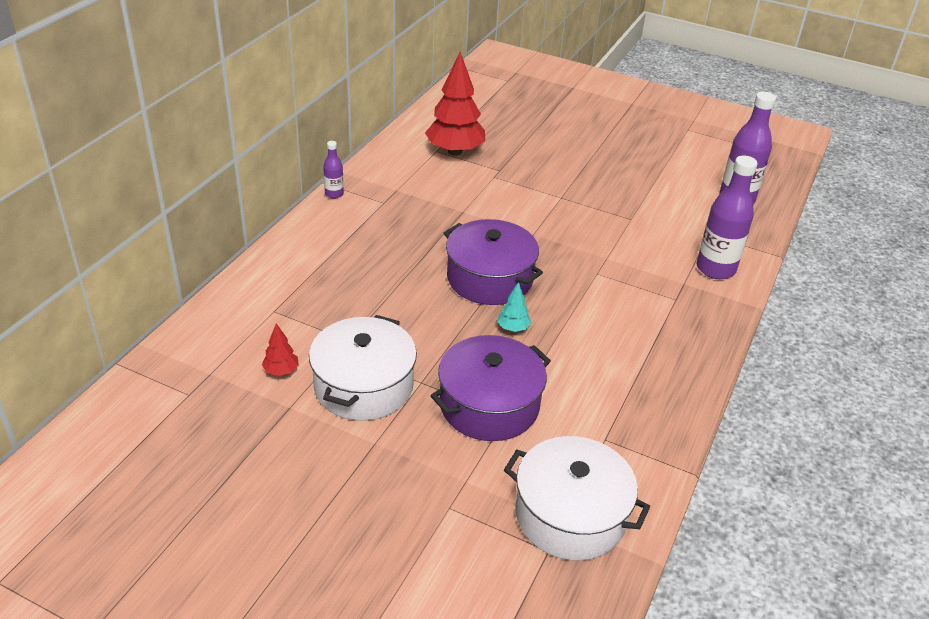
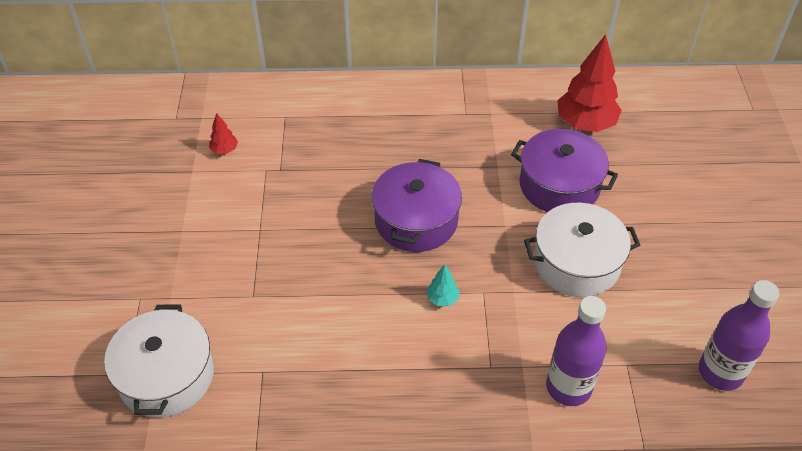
camera: 65 degrees right, 10 degrees up
(334, 194) = (451, 81): purple bottle -> none
(363, 385) = (236, 199): white pot -> white pot (576, 263)
(489, 405) = (258, 280): purple pot -> purple pot (559, 185)
(513, 328) = (361, 260): turquoise tree -> turquoise tree (442, 299)

